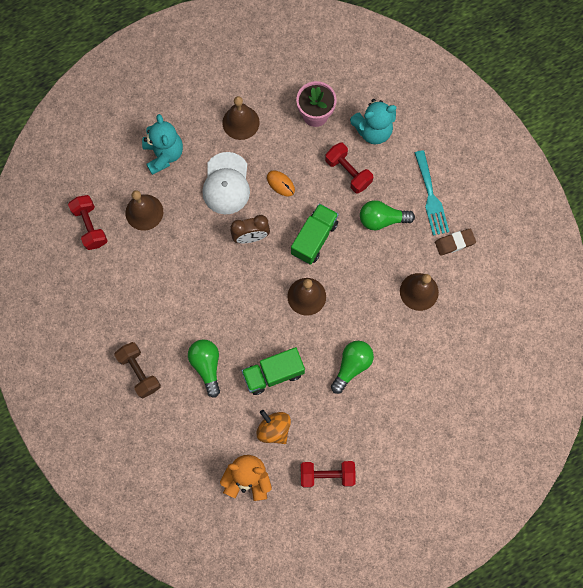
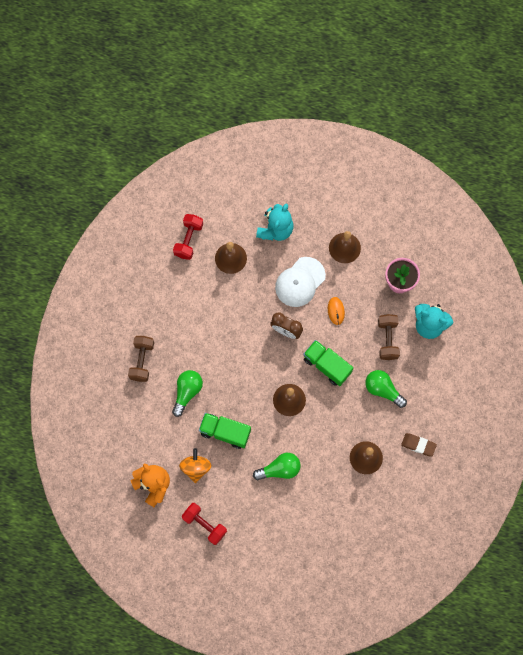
camera: 40 degrees right, 0 degrees up
(314, 238) = (327, 365): green truck -> green truck turned 120 degrees counterclockwise
(348, 172) = (387, 339): red dumbbell -> brown dumbbell
(431, 197) = (429, 401): turquoise fork -> none

